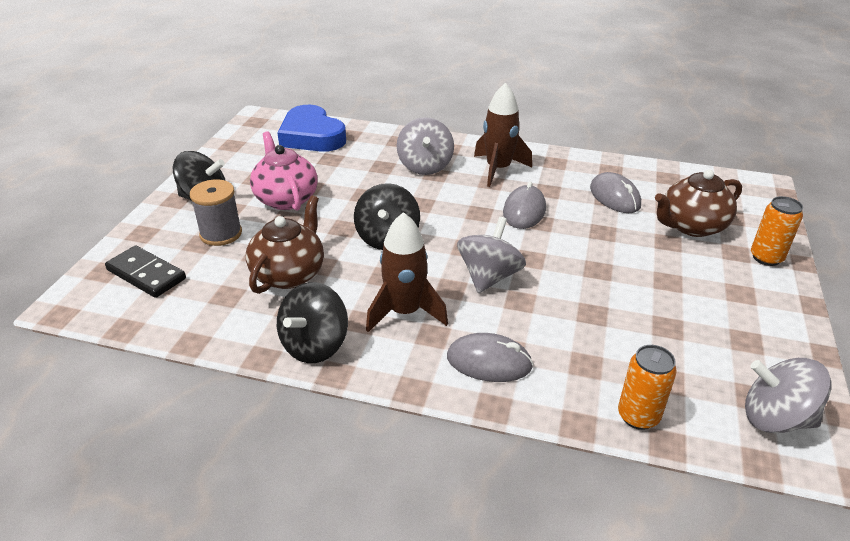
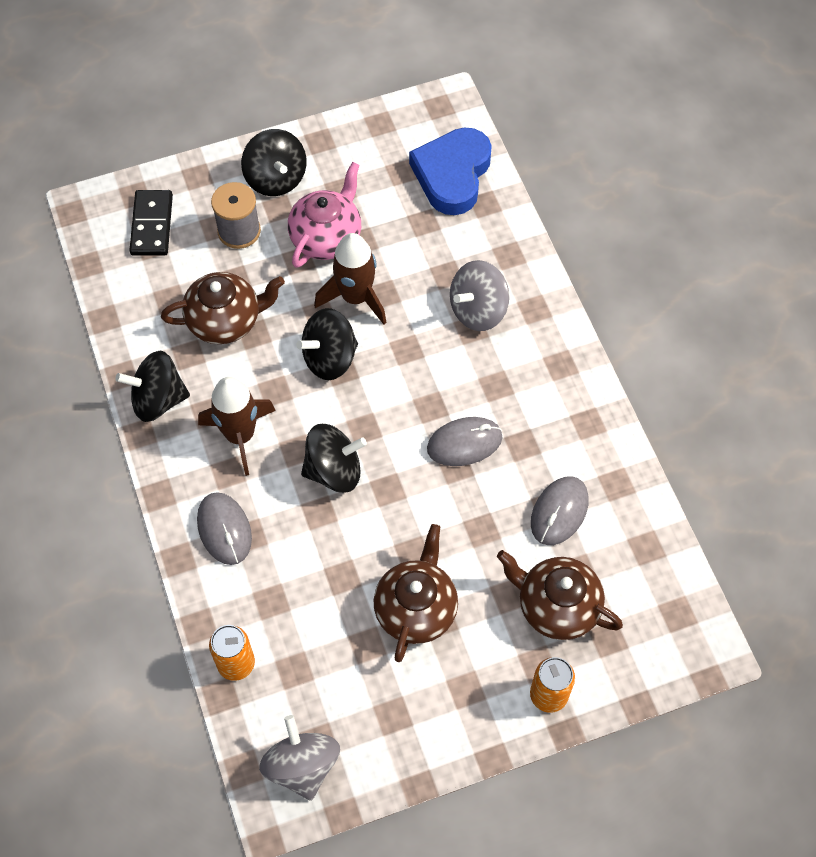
camera: 55 degrees right, 25 degrees up
(489, 277) = (334, 470): grey spinning top -> black spinning top
(498, 169) = (527, 378): brown rocket -> brown rocket (355, 297)
(650, 288) = (416, 609): none -> brown teapot

